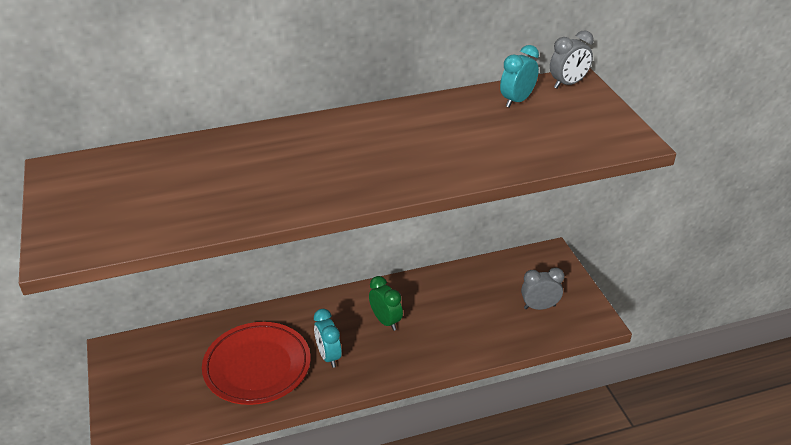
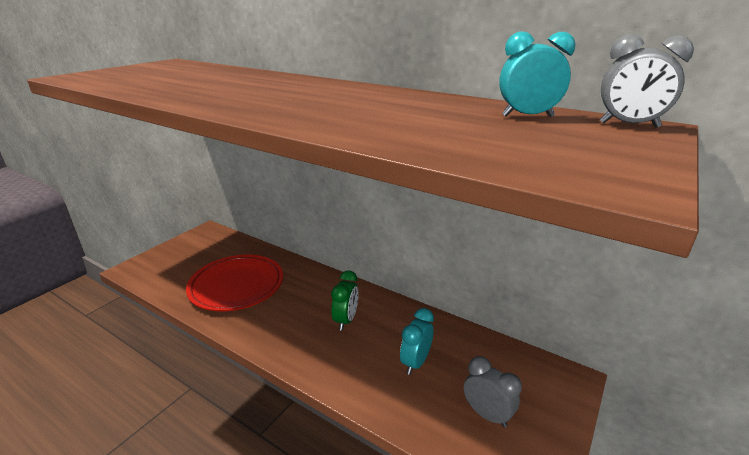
camera: 50 degrees right, 10 degrees down
(329, 356) = (277, 312): turquoise clock -> turquoise clock (415, 362)

